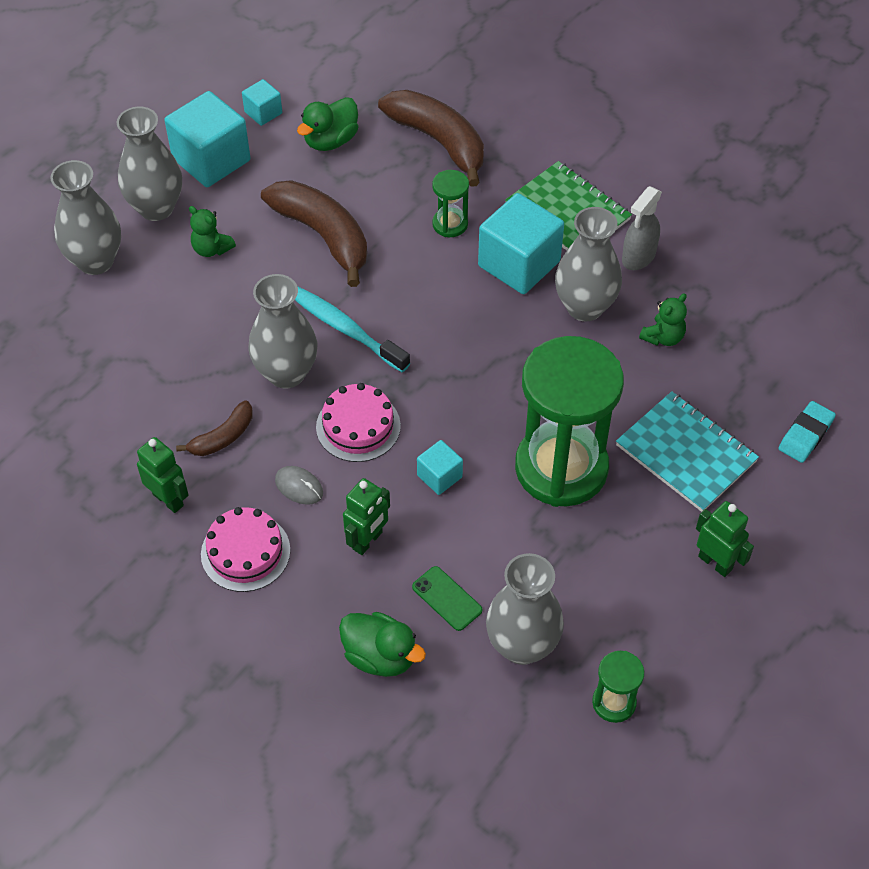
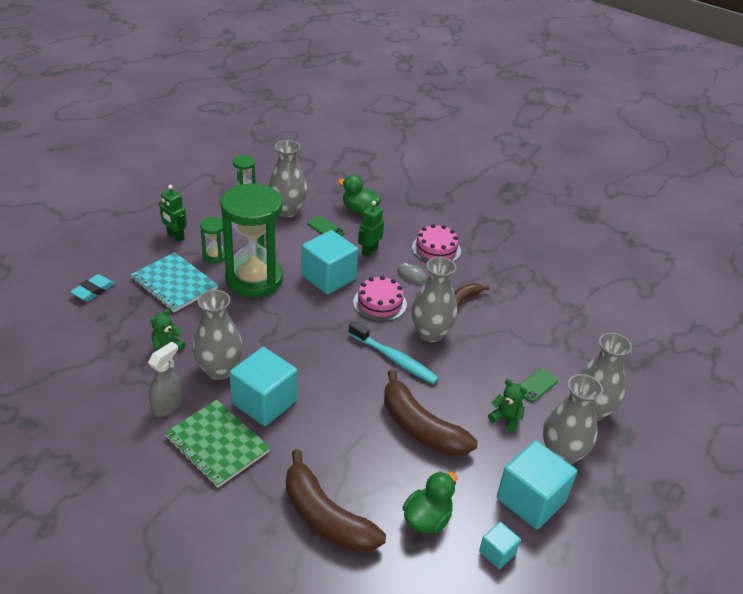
camera: 175 degrees right, 15 degrees down
(155, 294) = (536, 385): none -> green phone
(168, 499) = (486, 272): green robot -> none
(439, 476) = (328, 277): turquoise cube -> turquoise cube, size x2.01
(450, 224) = (317, 435): green hourglass -> green hourglass (214, 256)

